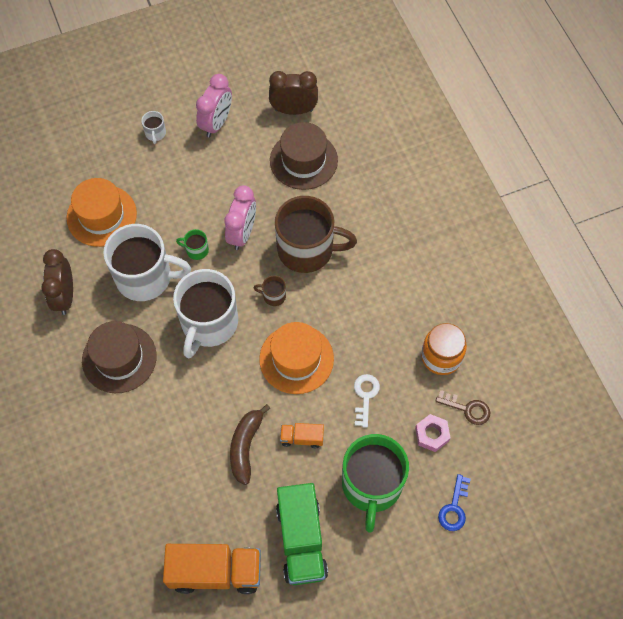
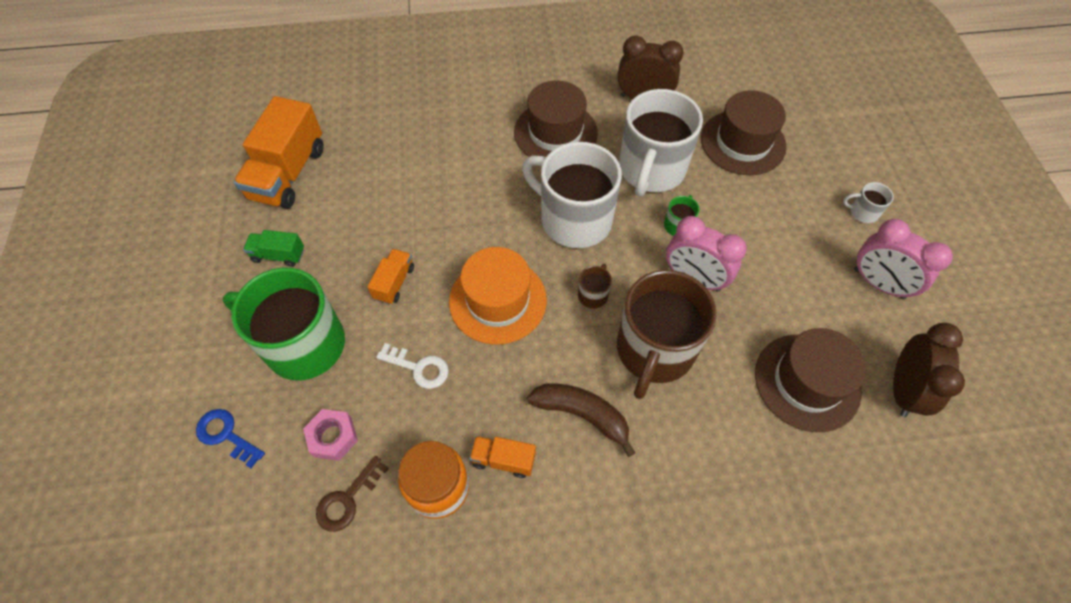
camera: 105 degrees right, 5 degrees down
(101, 216) = (743, 142): orange hat -> brown hat
(245, 446) = (408, 225): brown banana -> brown banana (582, 415)
(301, 540) = (278, 255): green truck -> green truck, size x0.49
(411, 323) = (503, 460): none -> orange truck

